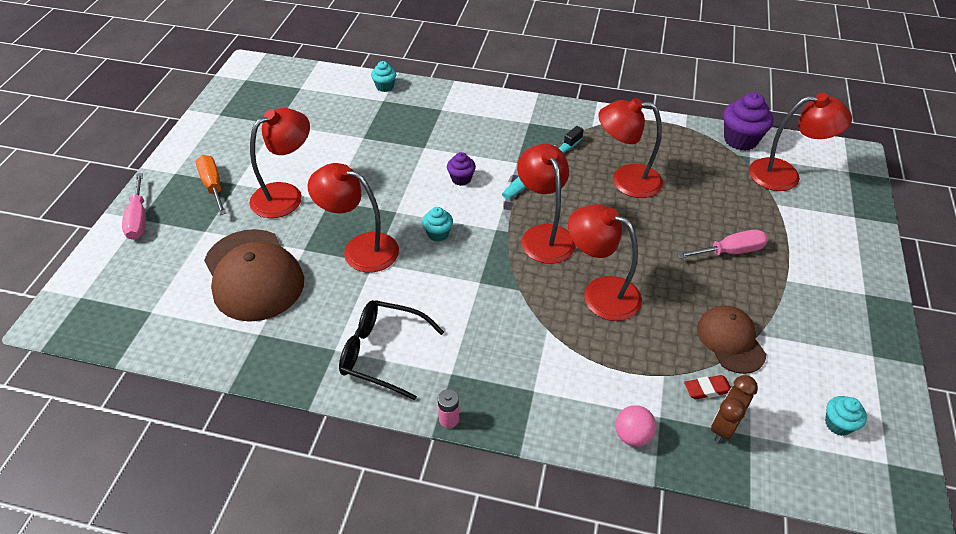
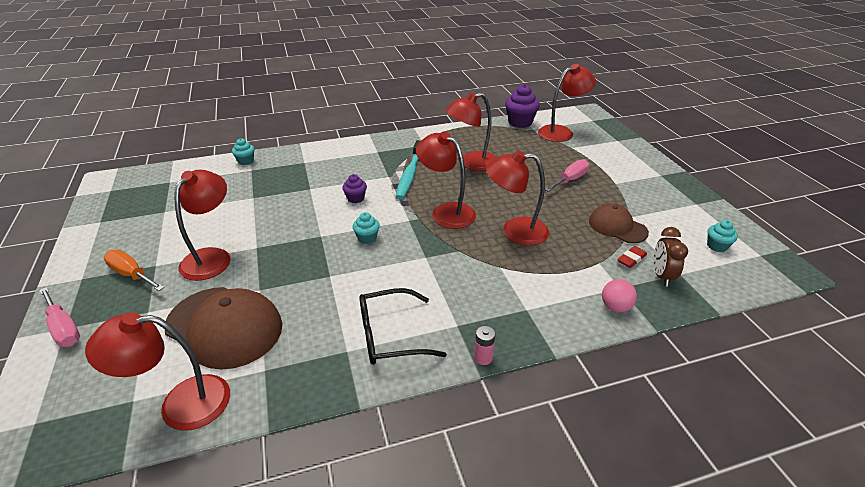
camera: 30 degrees left, 10 degrees down
(360, 249) = (310, 271): red lamp -> red lamp (181, 404)

